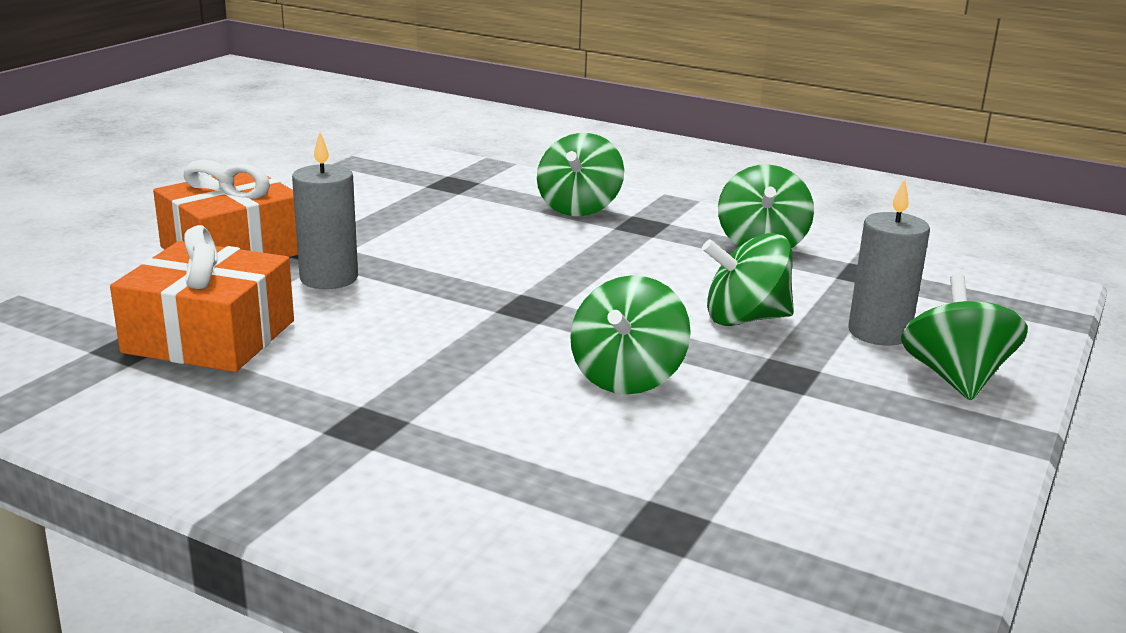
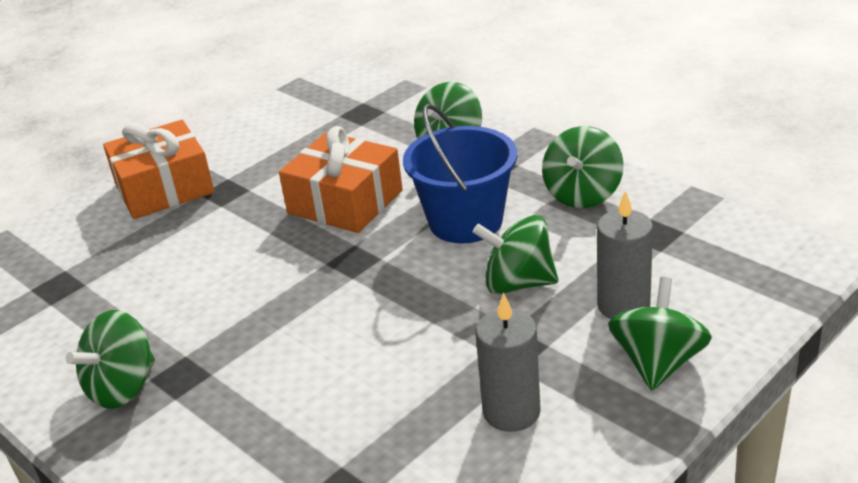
camera: 20 degrees right, 10 degrees up
(210, 336) = (112, 279): orange gift -> orange gift (345, 202)
(329, 278) = (219, 222): grey candle -> grey candle (511, 411)
(627, 377) = (389, 342): green spinning top -> green spinning top (123, 387)
(644, 269) = (465, 221): none -> blue bucket

